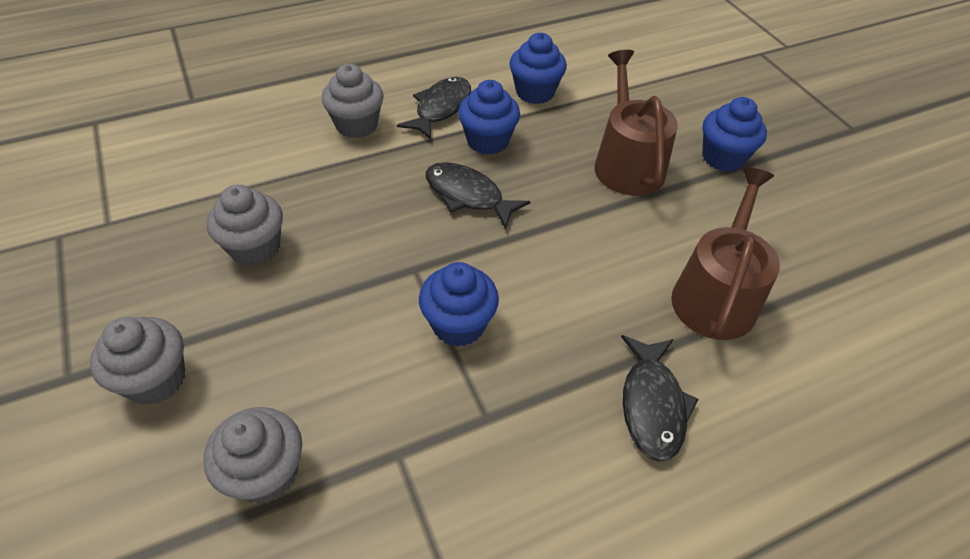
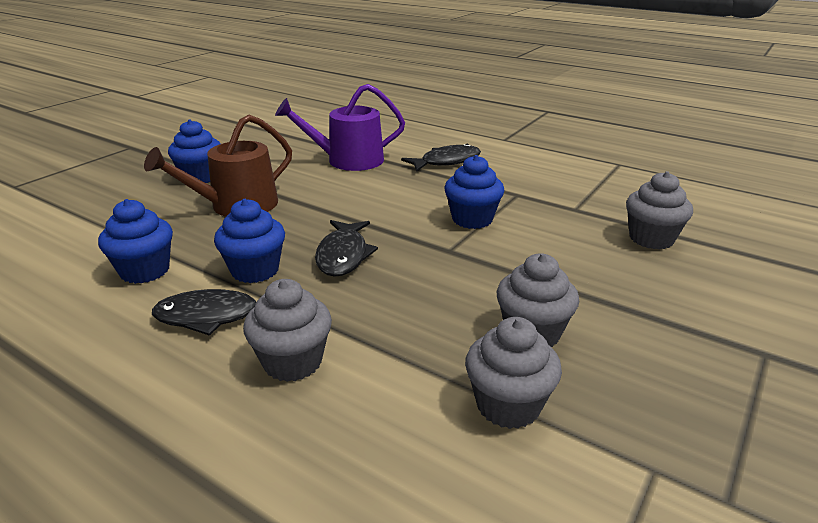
camera: 120 degrees left, 20 degrees down
(156, 380) = (690, 309): grey cupcake -> grey cupcake (508, 405)
(716, 294) = (348, 160): brown watering can -> purple watering can

